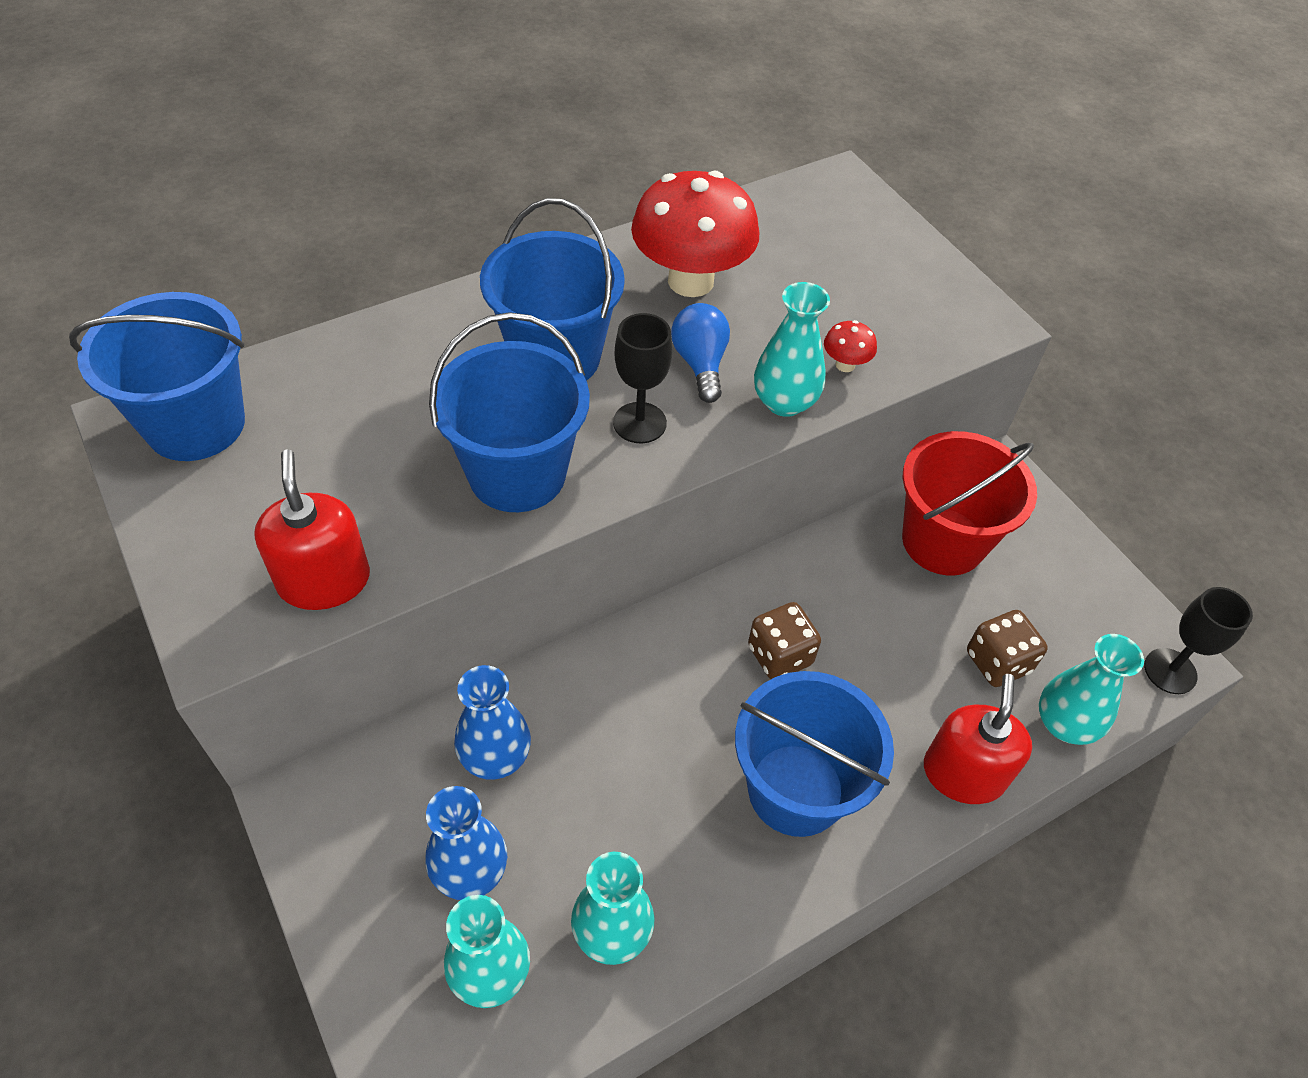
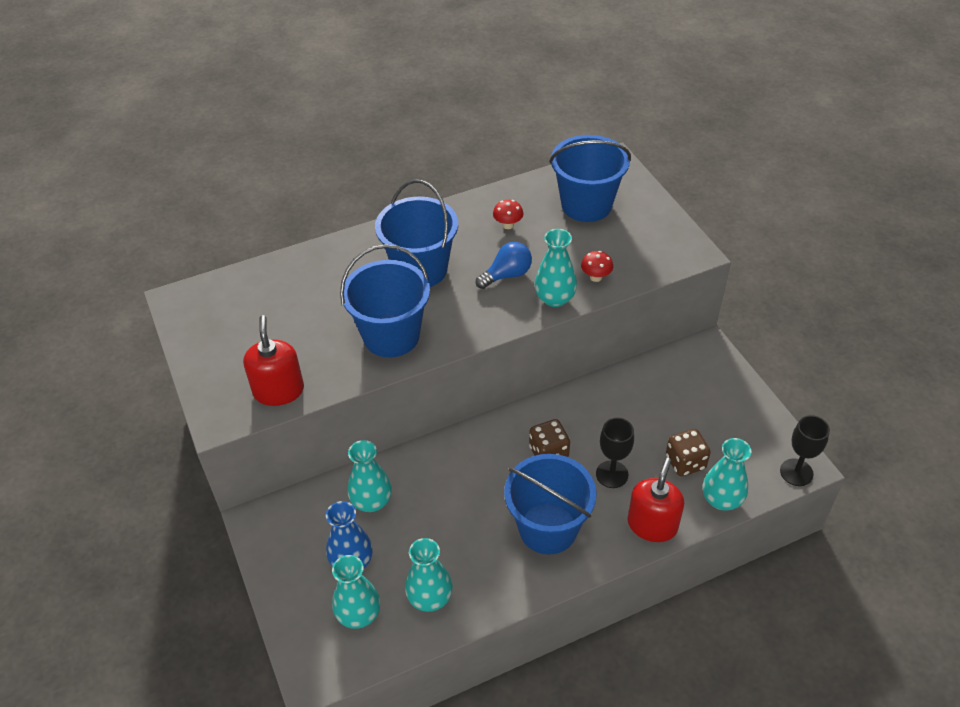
camera: 10 degrees right, 5 degrees down
(195, 424) = (212, 304): blue bucket -> blue bucket (586, 205)
(495, 756) = (371, 501): blue vase -> turquoise vase
(639, 423) = (466, 309): black goblet -> black goblet (612, 474)
(690, 281) = (508, 225): red mushroom -> red mushroom, size x0.40
(700, 364) = (507, 275): blue light bulb -> blue light bulb turned 60 degrees clockwise
(943, 541) = (662, 389): red bucket -> none

